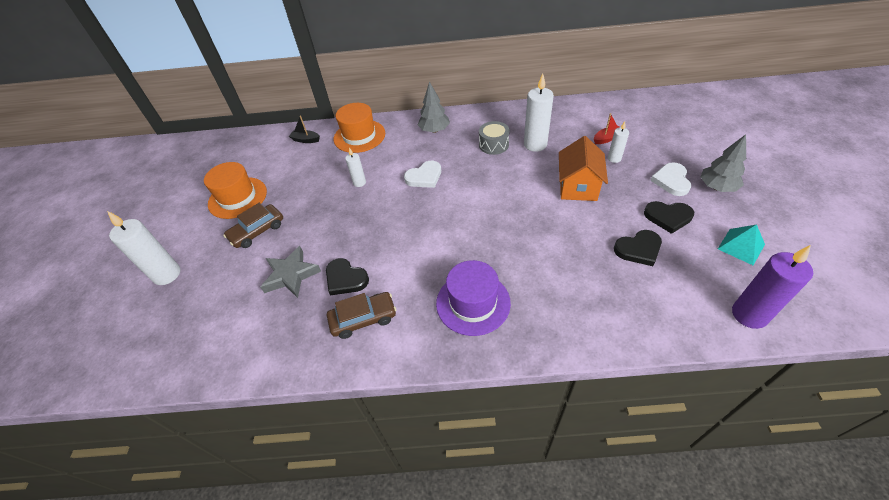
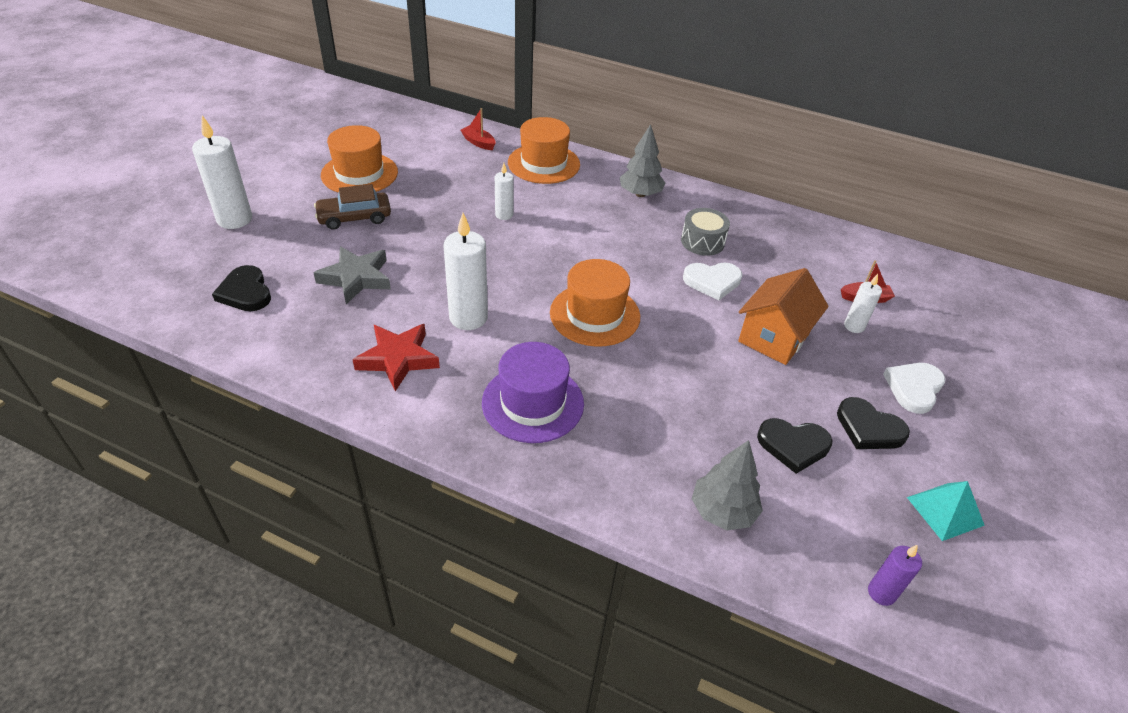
camera: 20 degrees right, 5 degrees down
(306, 140) = (478, 143): black boat -> red boat
(345, 279) = (410, 309): black heart -> black heart (245, 292)
(363, 319) = (398, 359): brown car -> red star
(424, 177) = (585, 241): white heart -> white heart (712, 282)
(466, 223) = (595, 314): none -> orange hat
(535, 144) = (758, 264): white candle -> white candle (468, 318)
(717, 187) = (975, 425): grey tree -> grey tree (722, 511)
(749, 314) = (881, 593): purple candle -> purple candle, size x0.55

